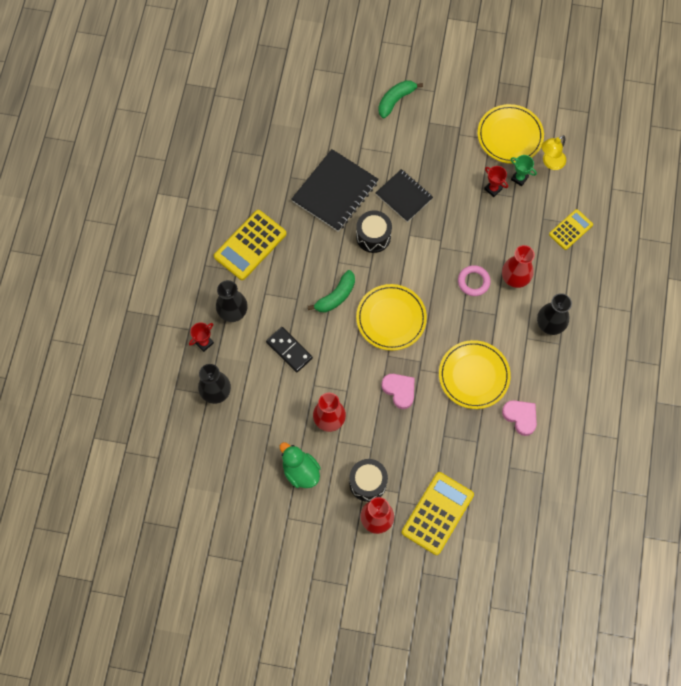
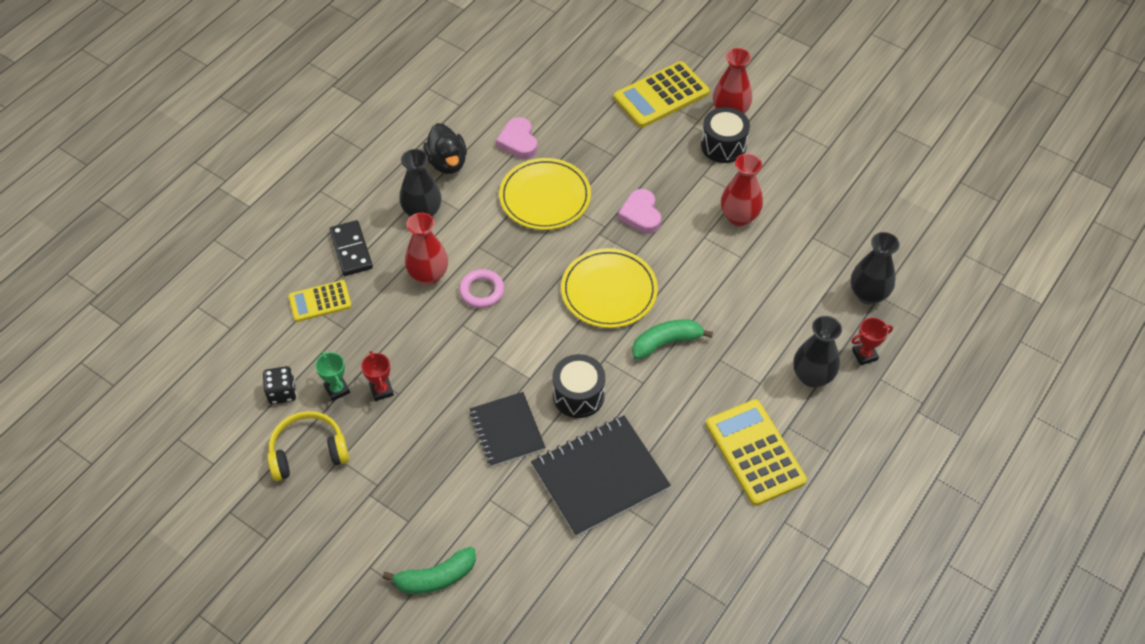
camera: 155 degrees left, 15 degrees down
(250, 245) = (755, 452): yellow calculator -> yellow calculator turned 90 degrees counterclockwise
(289, 350) = (756, 305): black domino -> black domino (351, 250)
(300, 471) = (795, 182): green duck -> none
(510, 135) = (308, 452): yellow plate -> yellow headphones
(550, 163) = (282, 392): yellow lamp -> black dice
(559, 374) = (447, 162): none -> black duck

